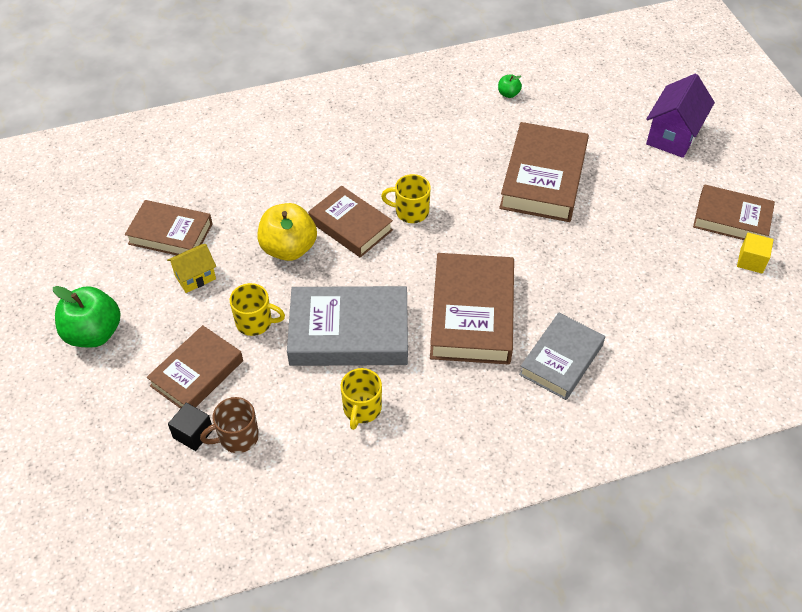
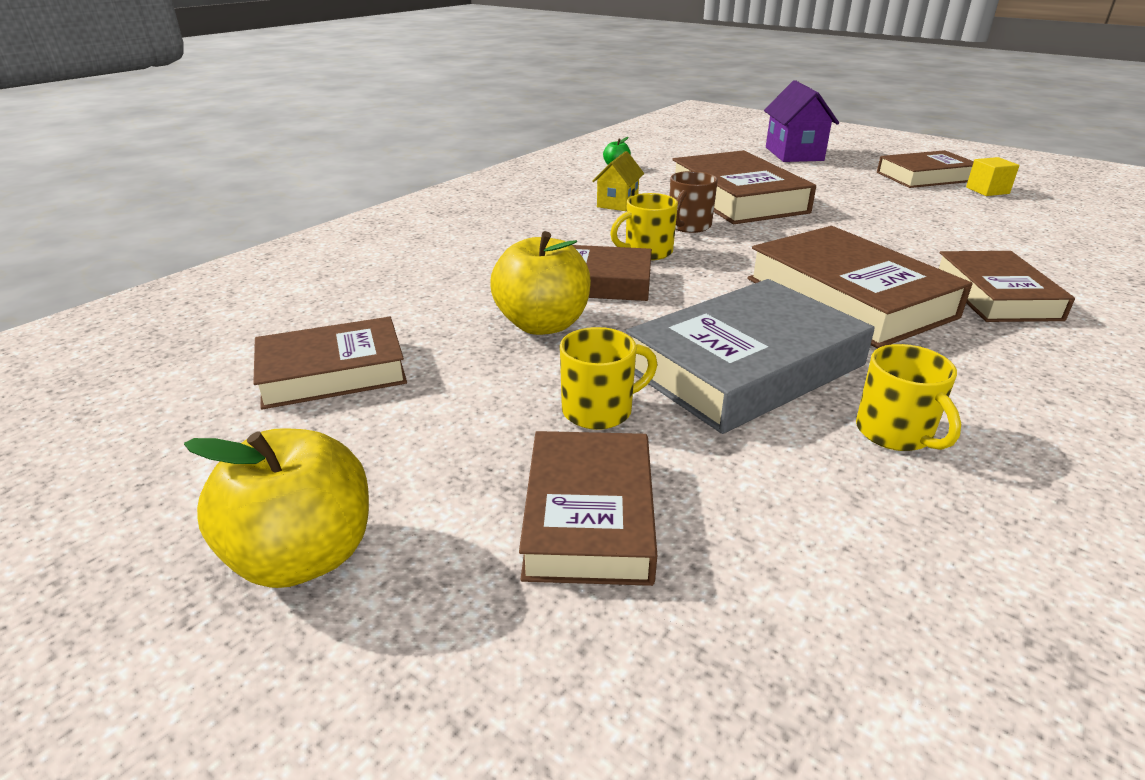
camera: 35 degrees left, 20 degrees down
(94, 333) = (303, 556): green apple -> yellow apple
(193, 434) = (704, 613): black cube -> none
(195, 277) = (433, 401): yellow house -> yellow house (617, 203)
(237, 437) = (787, 570): brown mug -> brown mug (688, 226)
(561, 360) = (995, 295): grey book -> brown book

